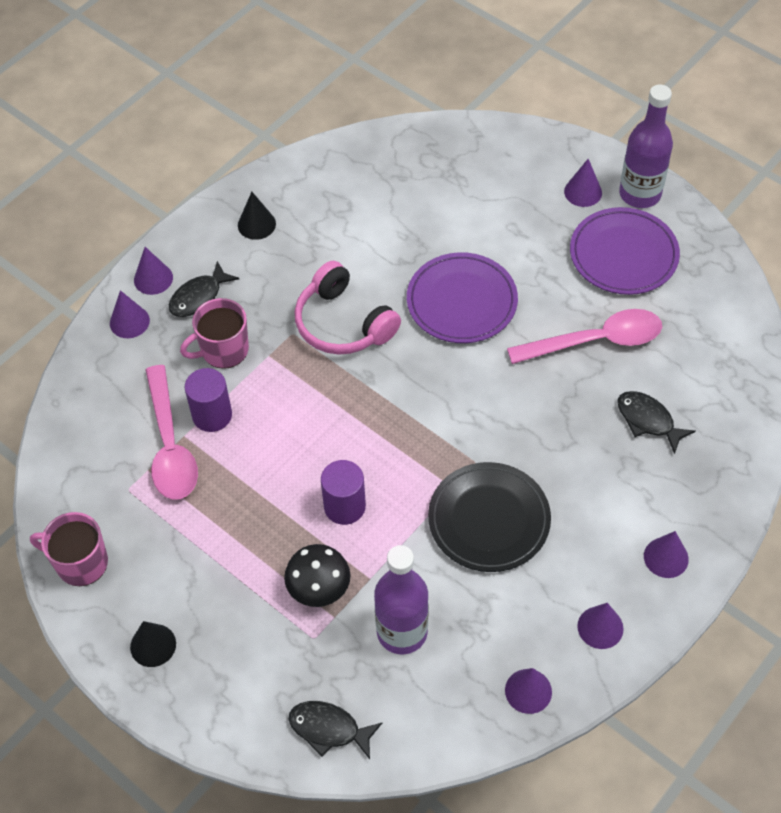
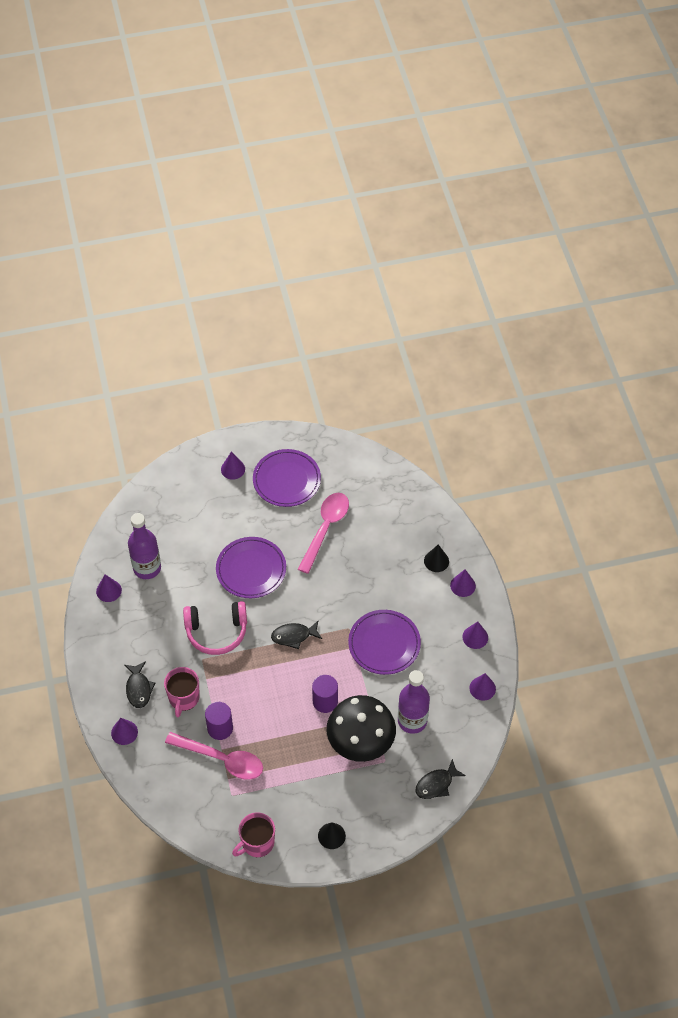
camera: 55 degrees left, 0 degrees up
(153, 278) = (105, 703): purple cone -> purple cone (108, 590)
(256, 224) = (114, 631): black cone -> black cone (436, 561)
(319, 588) = (360, 742): black mushroom -> black mushroom, size x1.77
(489, 520) = (384, 644): black plate -> purple plate
(640, 194) = (257, 446): purple bottle -> purple bottle (147, 568)
(648, 420) = (387, 540): black fish -> black fish (294, 636)

